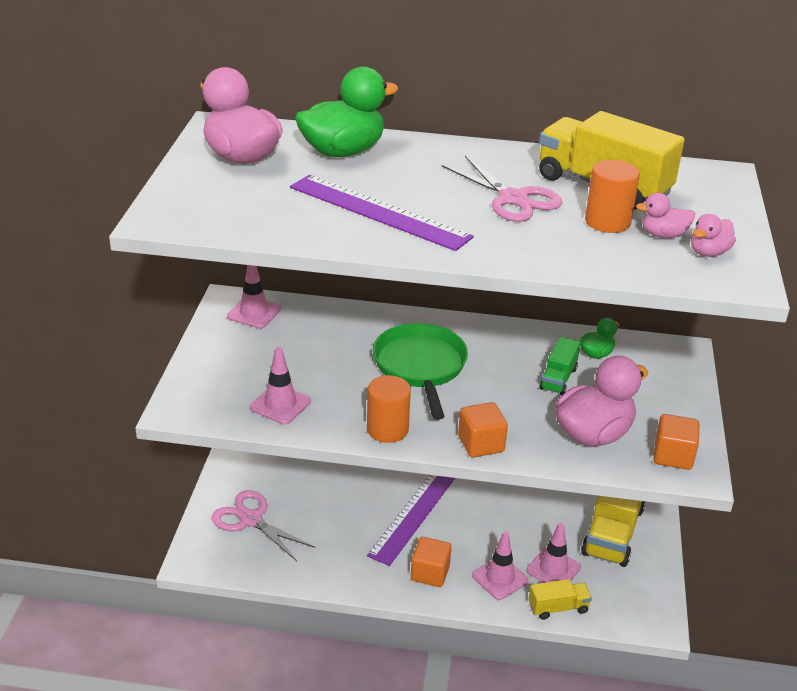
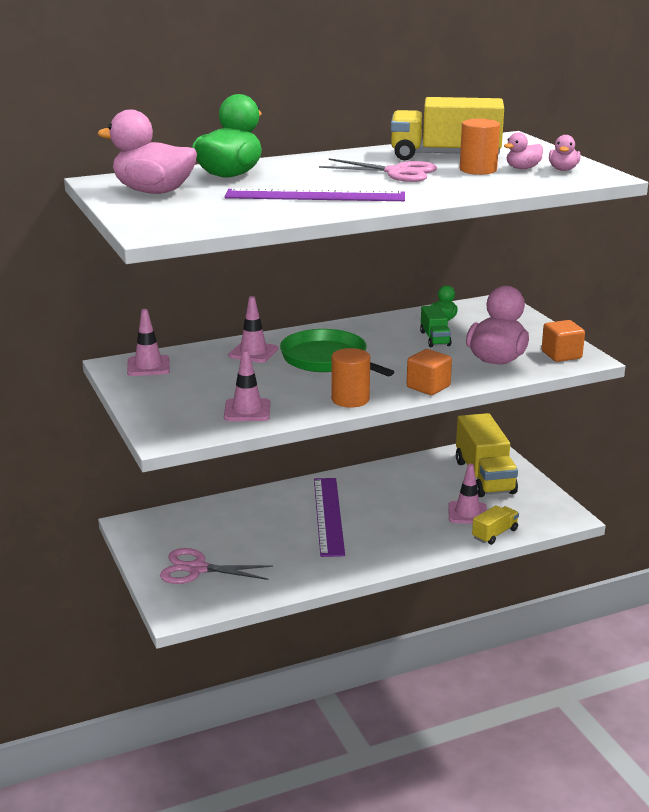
camera: 30 degrees left, 10 degrees down
(430, 573) = (381, 549): orange cube -> none
(500, 578) = (435, 532): pink traffic cone -> pink traffic cone (253, 352)

